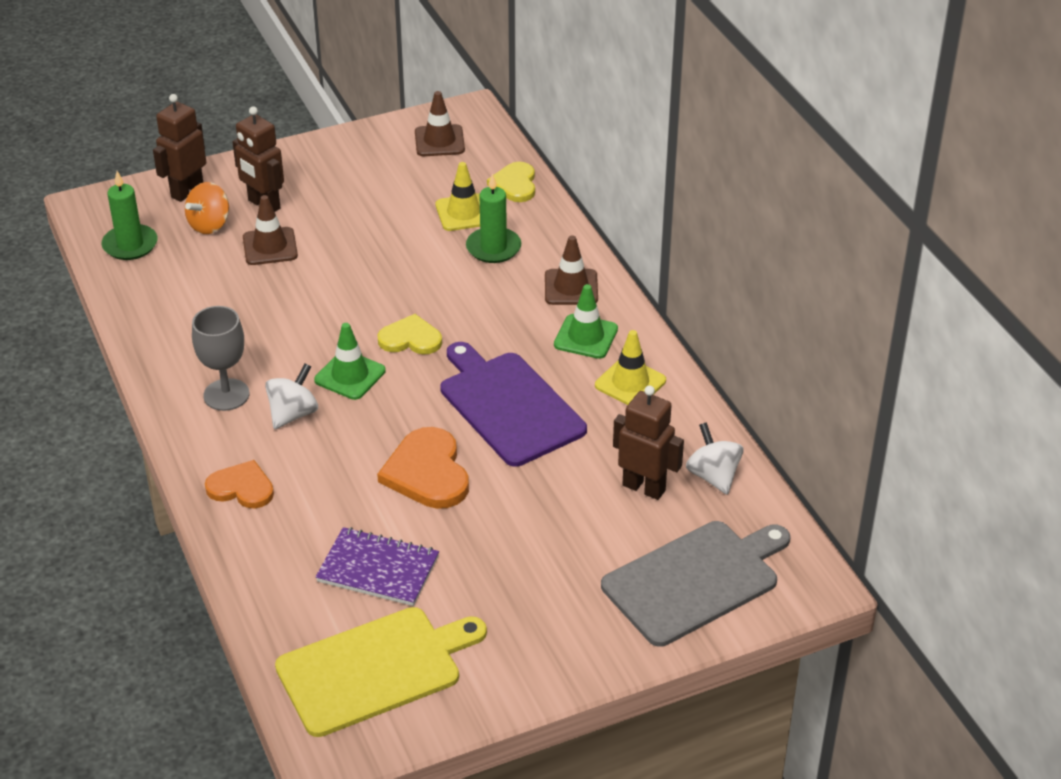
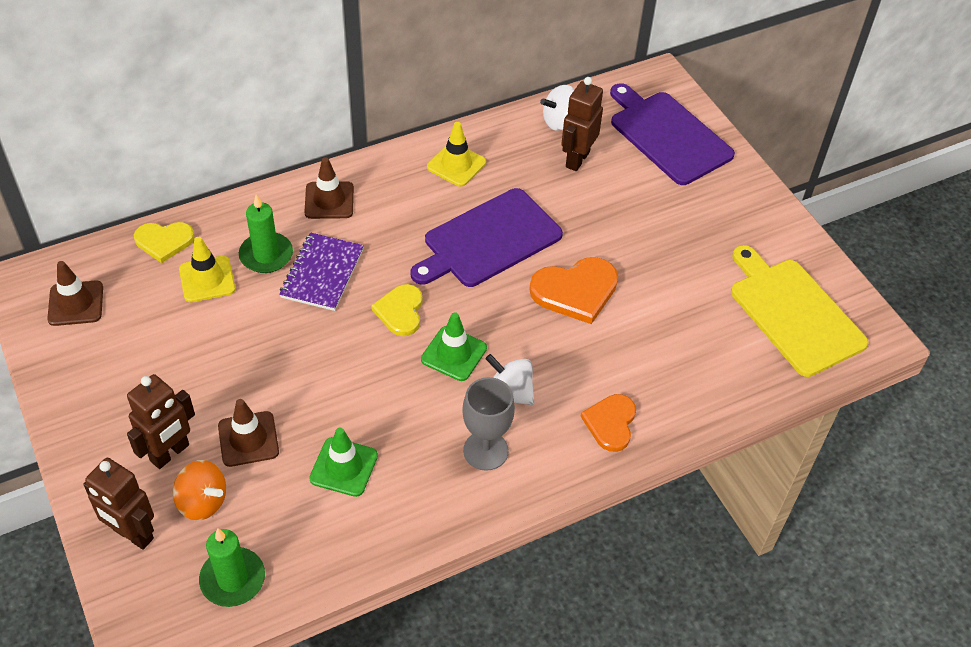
camera: 95 degrees left, 10 degrees up
(378, 569) = (691, 317): purple notebook -> purple notebook (322, 273)
(586, 337) = (397, 191): green traffic cone -> green traffic cone (344, 467)
(695, 580) = (668, 135): grey cutting board -> purple cutting board

